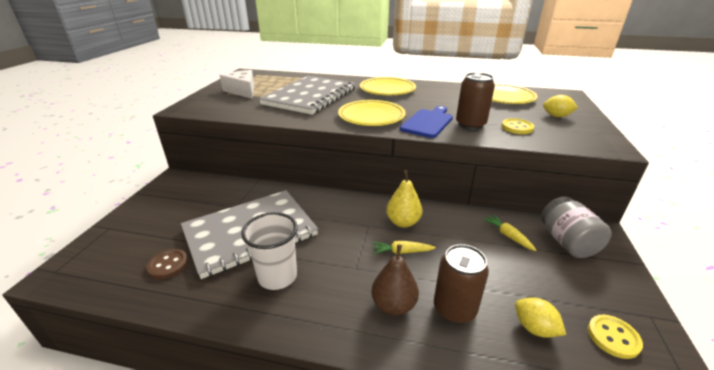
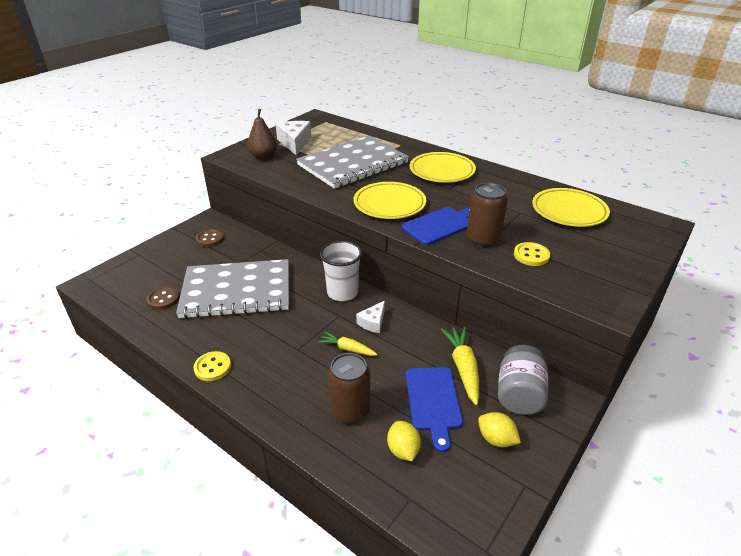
camera: 25 degrees right, 5 degrees up
(187, 194) = (210, 239): none -> brown button
(277, 276) = (233, 335): white cup -> white cup (342, 292)
(393, 305) = (304, 389): brown pear -> brown pear (263, 156)
(403, 222) = (373, 322): yellow pear -> white cheese
(507, 235) = (463, 368): yellow carrot -> yellow carrot, size x1.61
(514, 272) = (433, 401): none -> blue cutting board
(556, 116) = (600, 252): yellow lemon -> yellow lemon (496, 439)
(613, 337) = (466, 484): yellow button -> yellow button (212, 367)

